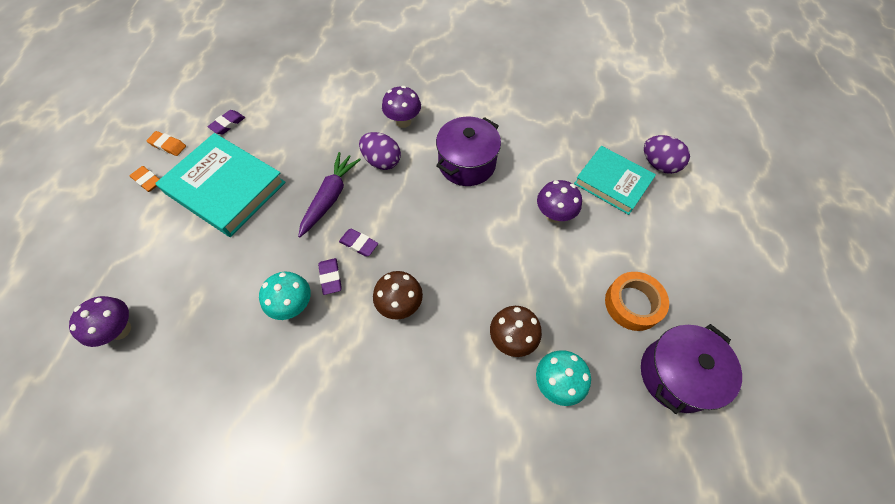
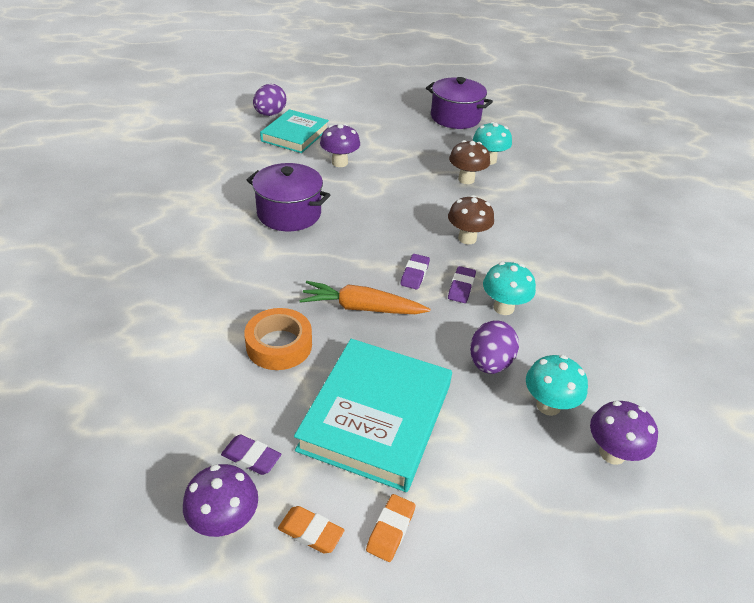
camera: 105 degrees left, 20 degrees down
(168, 145) = (311, 532): orange eraser -> orange eraser turned 75 degrees counterclockwise
(181, 301) = (548, 405): none -> turquoise mushroom
(330, 197) = (362, 308): purple carrot -> orange carrot
(330, 277) = (461, 287): purple eraser -> purple eraser turned 45 degrees counterclockwise
(382, 161) = (297, 274): purple egg -> purple egg (489, 363)
(403, 122) = (230, 266): purple mushroom -> purple mushroom (225, 522)
(633, 304) = (410, 130): orange tape -> orange tape (279, 345)

